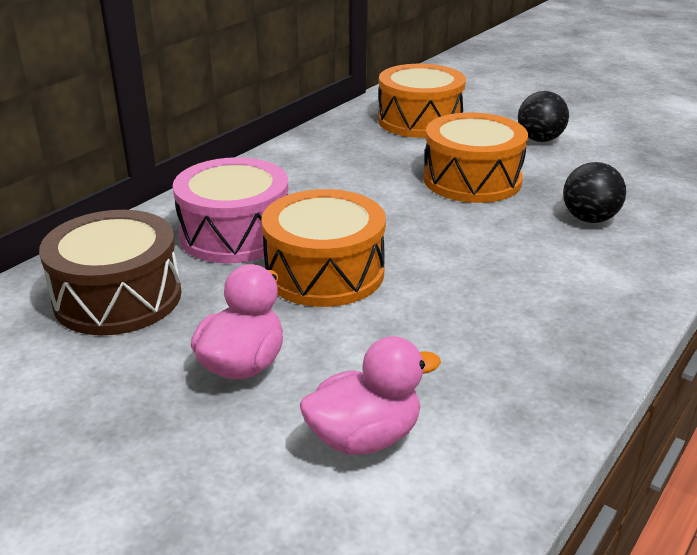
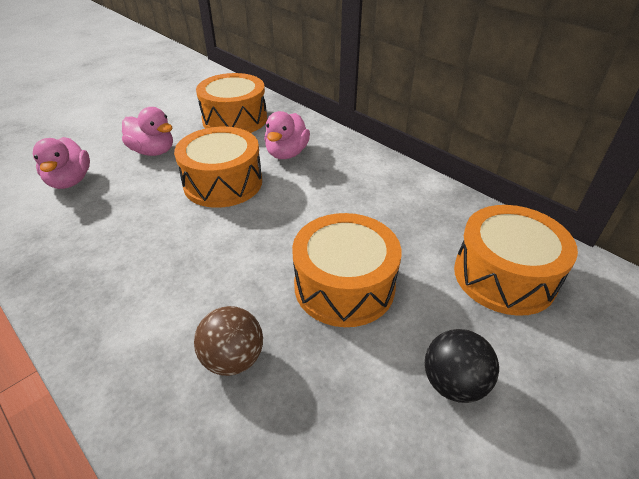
camera: 100 degrees right, 10 degrees up
(118, 297) = (235, 119): brown drum -> orange drum
(235, 234) = (287, 153): pink drum -> pink duck
(589, 219) = (233, 359): black ball -> brown ball

